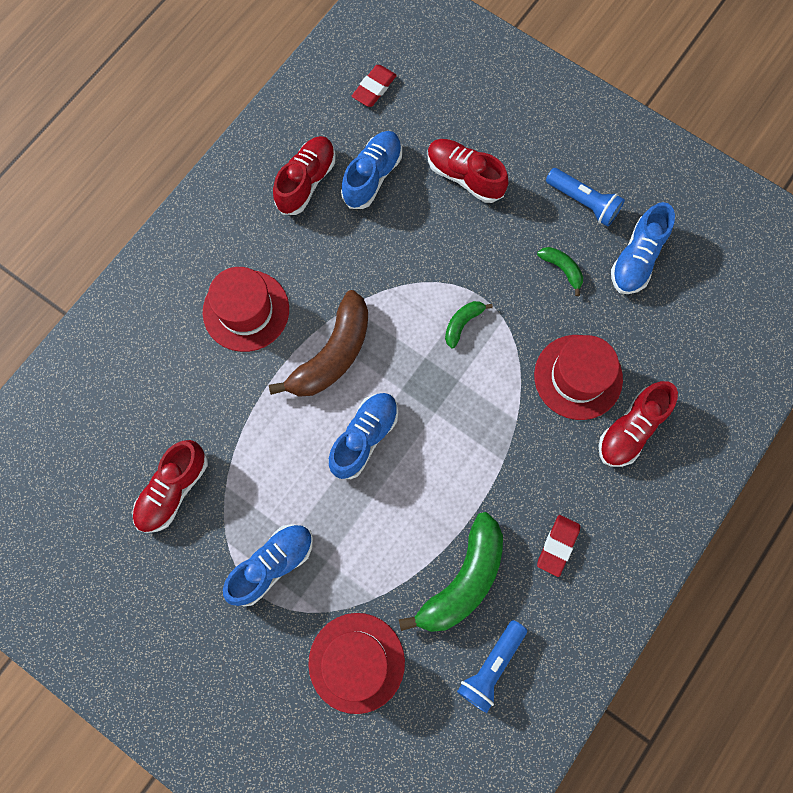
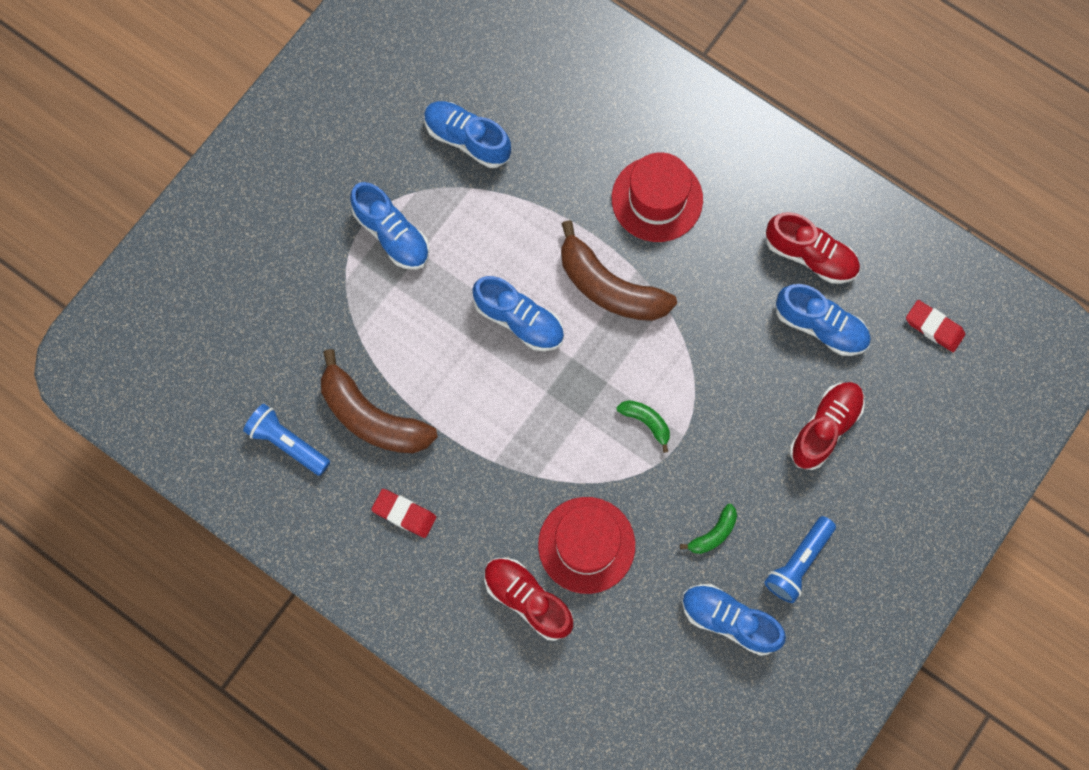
camera: 90 degrees right, 0 degrees up
(173, 490) = (467, 139): red shoe -> blue shoe
(356, 662) = (297, 315): red hat -> none
(463, 580) = (372, 417): green banana -> brown banana

